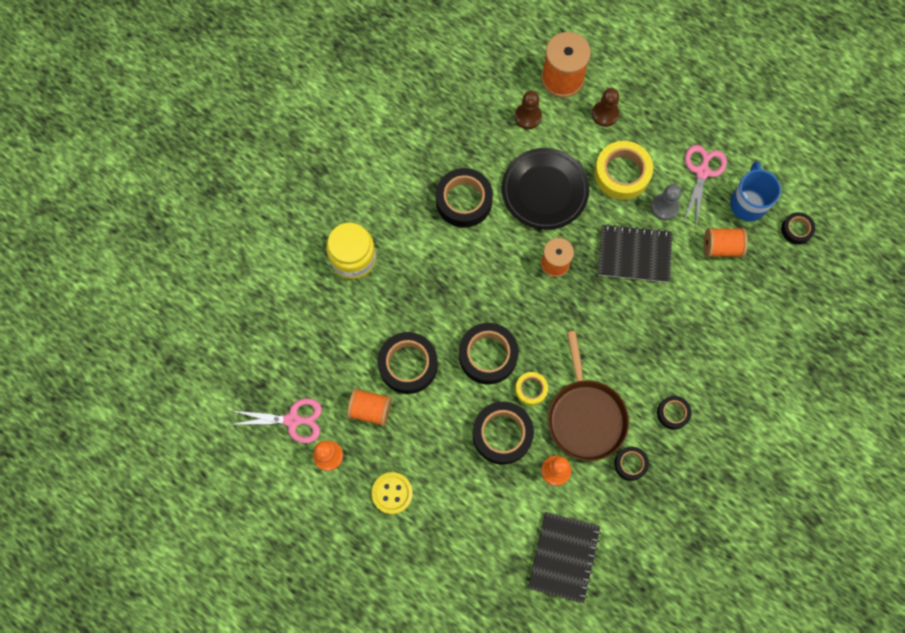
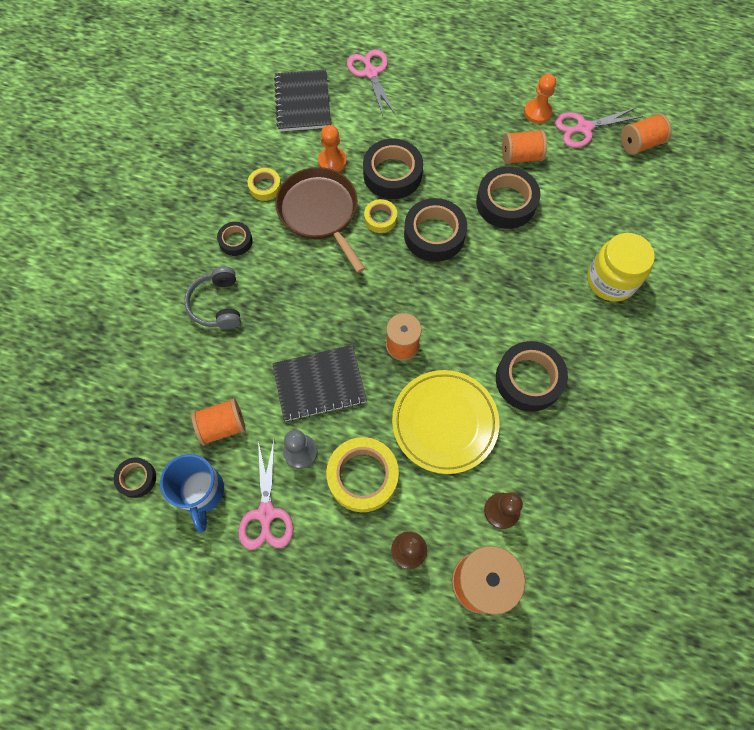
camera: 160 degrees right, 5 degrees down
(249, 382) = (640, 144): none -> orange spool
(392, 493) = (469, 103): yellow button -> none
(478, 571) = (371, 73): none -> pink scissors
(544, 191) = (444, 423): black plate -> yellow plate
(630, 464) = (265, 187): black tape -> yellow tape
(703, 355) = (217, 304): none -> grey headphones

